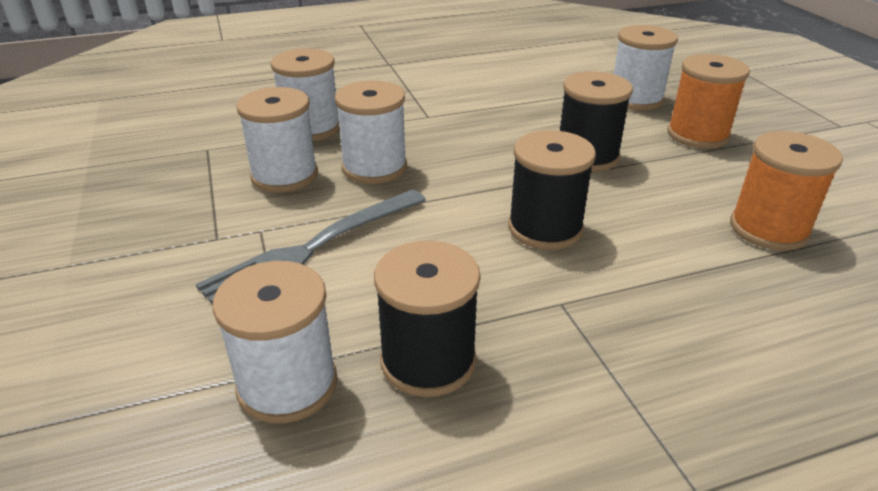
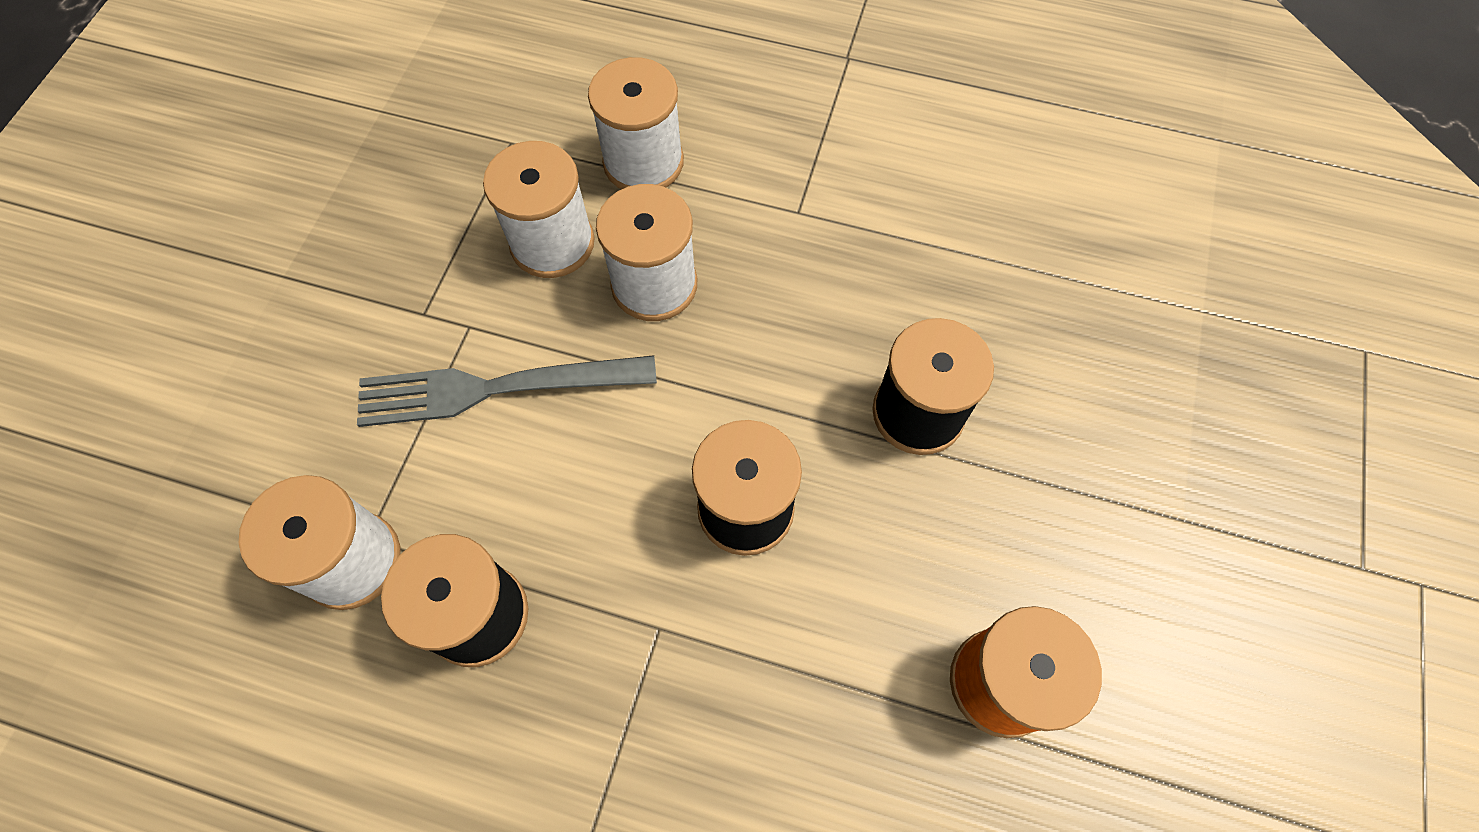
camera: 35 degrees right, 30 degrees up
(635, 99) = (1112, 329): white spool -> none
(697, 135) = (1114, 459): orange spool -> none

